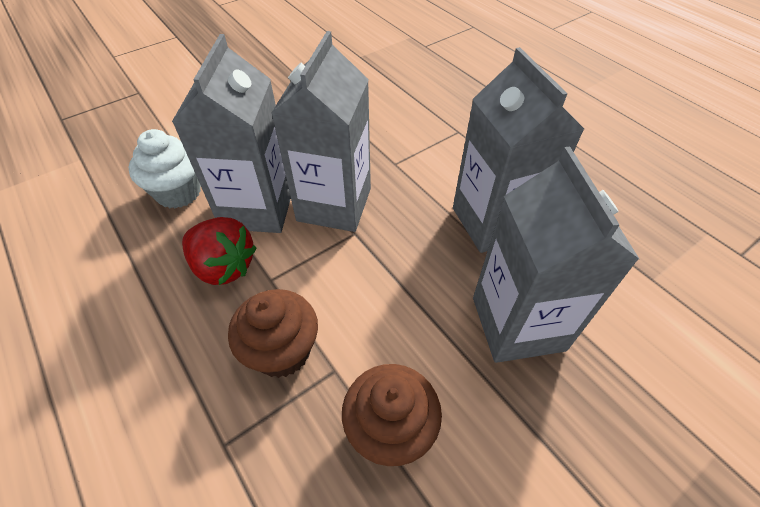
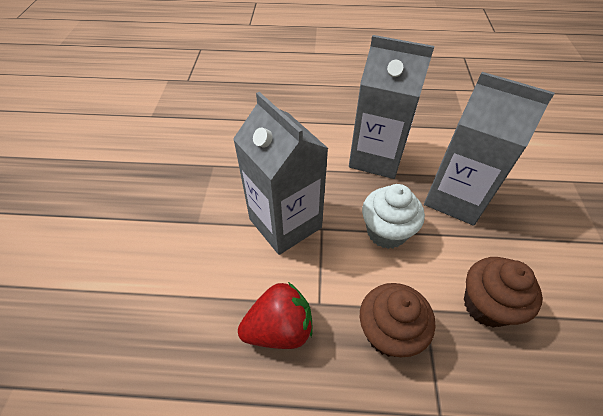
camera: 50 degrees left, 0 degrees up
(178, 192) = (163, 319): white cupcake -> white cupcake (386, 232)
(258, 208) = (241, 271): grey carton -> none

